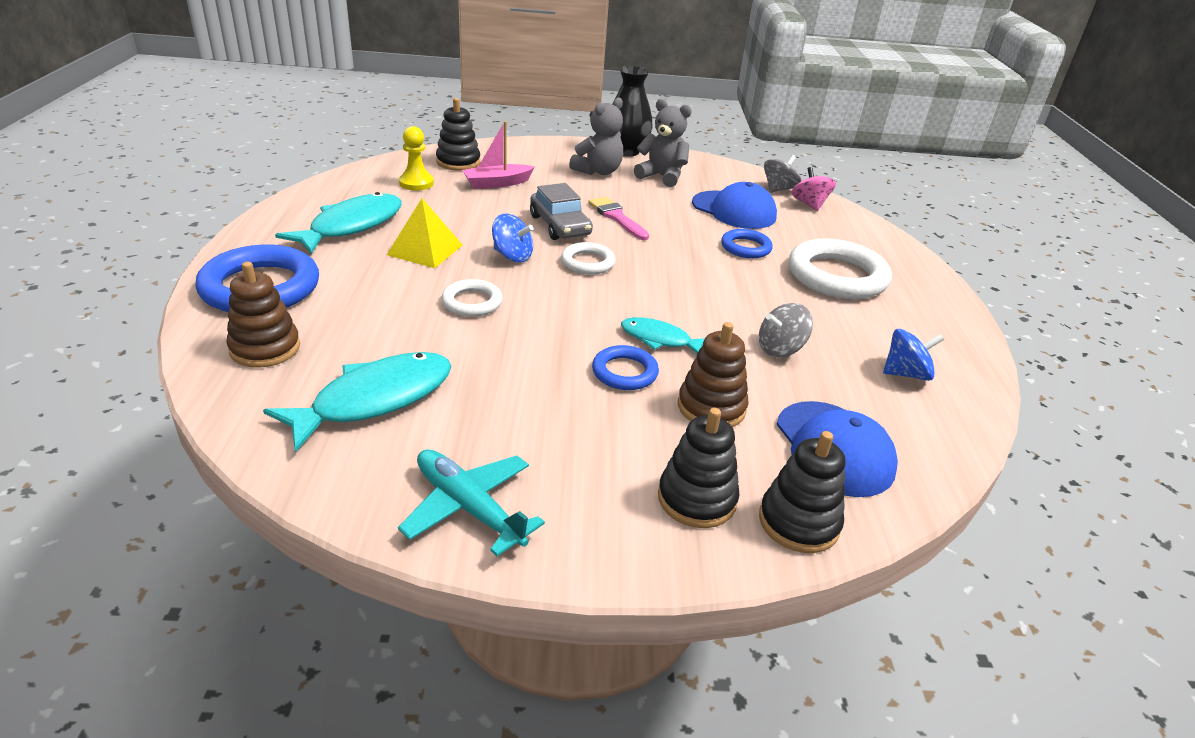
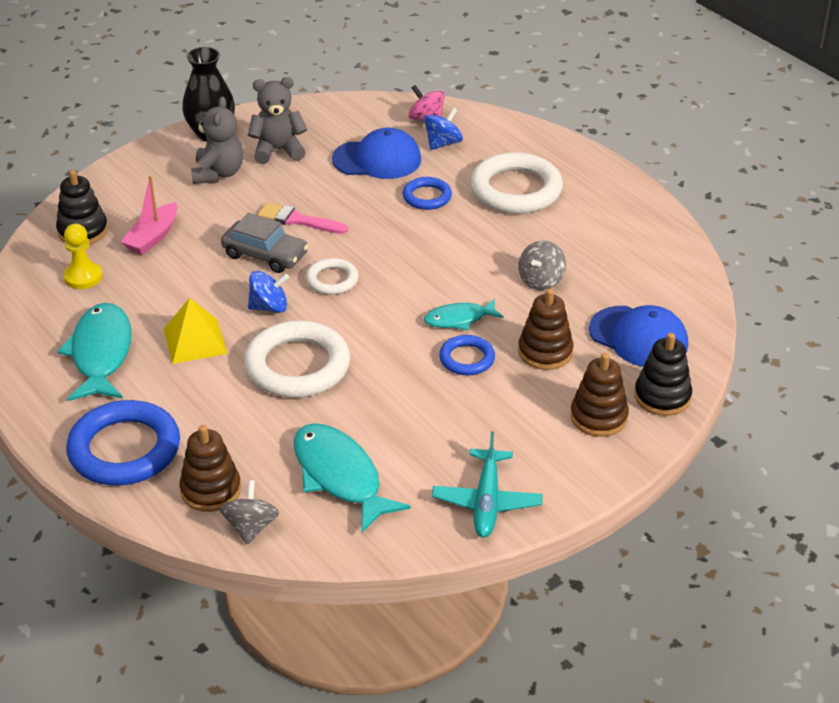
camera: 35 degrees left, 5 degrees up
(374, 400) = (340, 476): turquoise fish -> turquoise fish turned 45 degrees counterclockwise
(469, 508) = (487, 501): turquoise plane -> turquoise plane turned 90 degrees counterclockwise
(472, 302) = (297, 366): white ring -> white ring, size x1.88
(696, 499) = (598, 417): black stacking toy -> brown stacking toy
(778, 189) = (386, 114): grey spinning top -> grey spinning top (251, 527)
(905, 374) = (631, 255): blue spinning top -> blue spinning top (443, 143)

